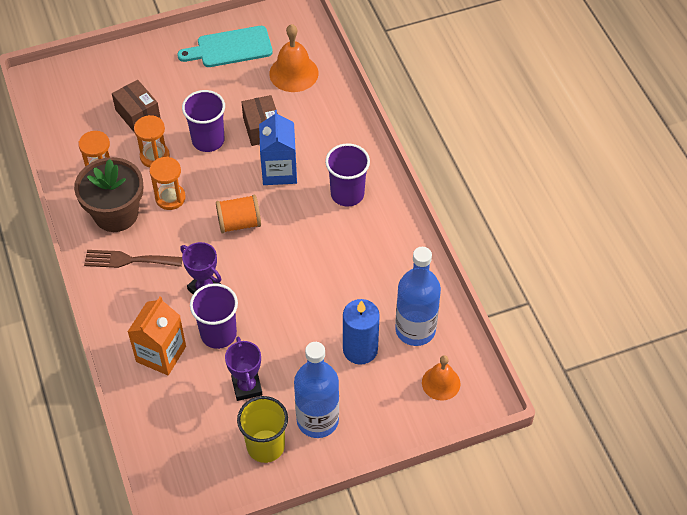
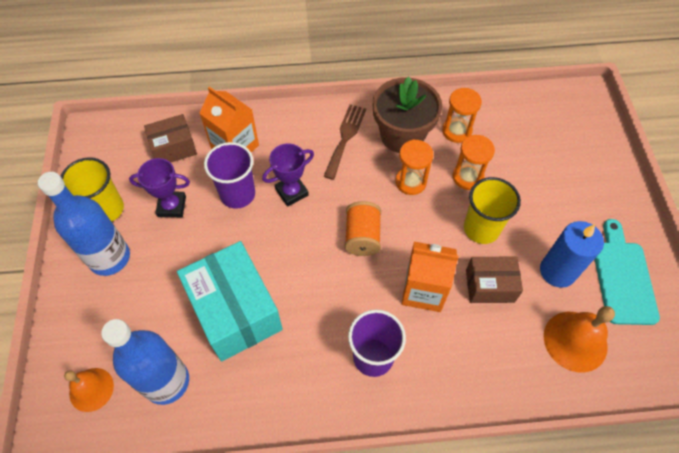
camera: 105 degrees right, 5 degrees up
(138, 114) = (528, 171): brown box -> brown box (174, 148)
(208, 140) = (481, 228): purple cup -> yellow cup
(279, 171) = (423, 290): blue carton -> orange carton
(339, 299) = (235, 311): none -> turquoise box
(360, 349) = (167, 316): blue candle -> blue candle (557, 271)

